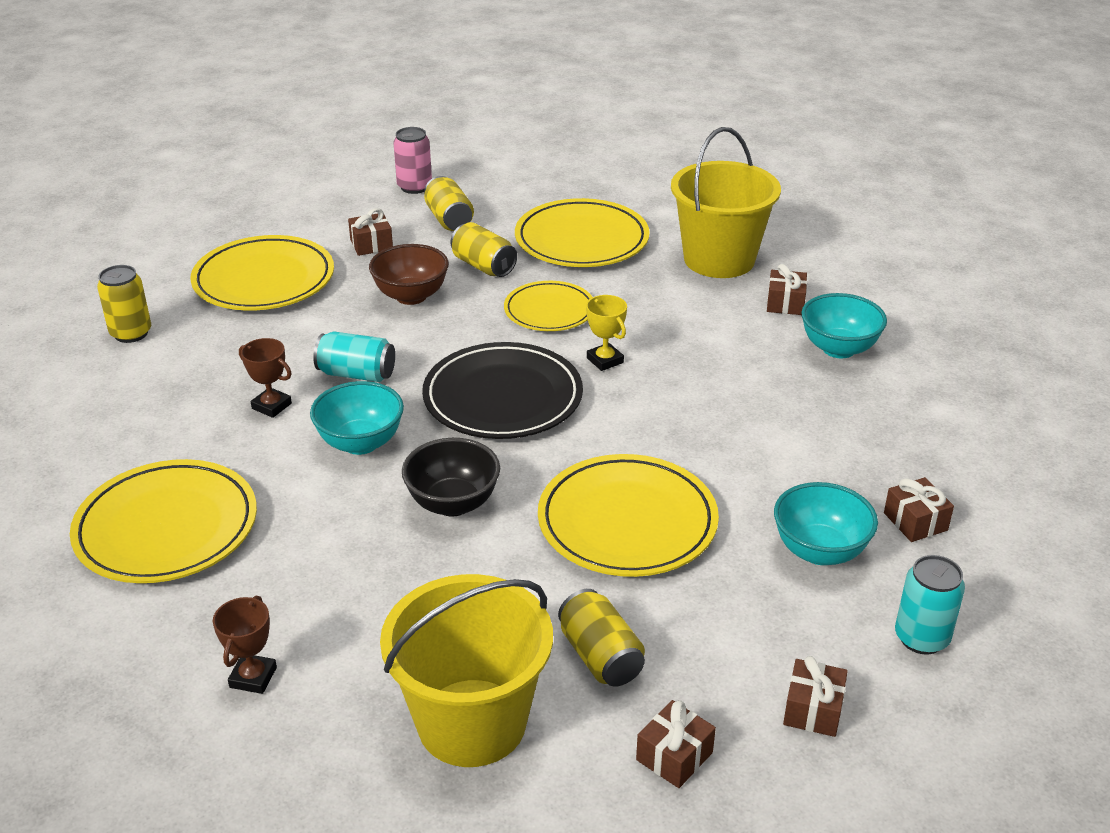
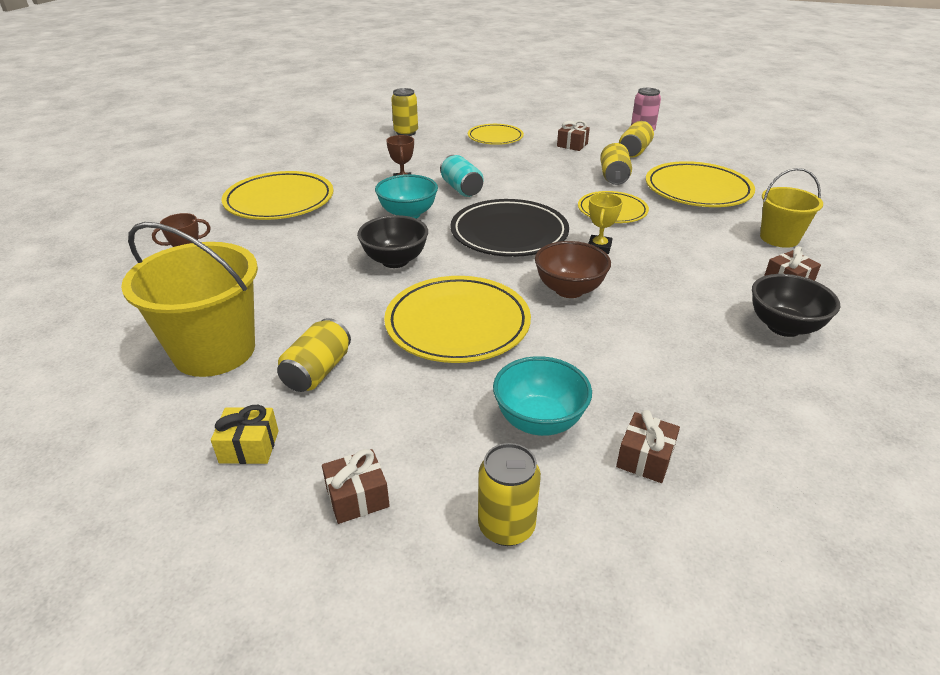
camera: 50 degrees right, 0 degrees up
(264, 280) = (495, 137): yellow plate -> yellow plate, size x0.63
(411, 296) = (550, 172): brown bowl -> brown bowl (569, 290)
(674, 756) = (249, 447): brown gift -> yellow gift
(719, 259) = (779, 238): yellow bucket -> yellow bucket, size x0.60
(838, 349) = (783, 327): turquoise bowl -> black bowl
(921, 638) = (506, 526): turquoise can -> yellow can

